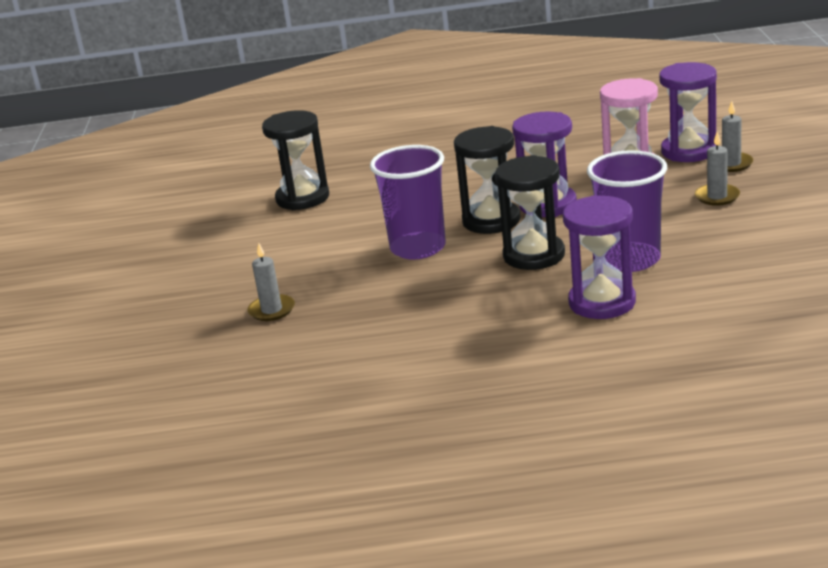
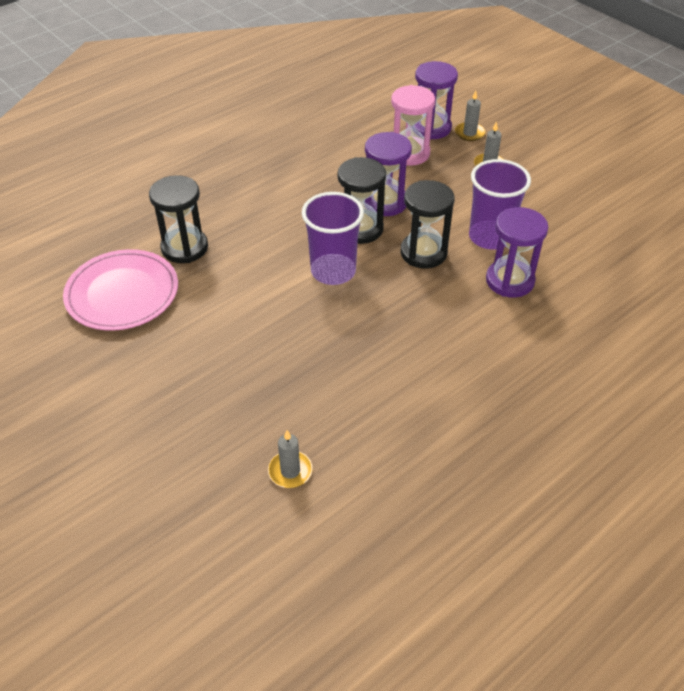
camera: 40 degrees left, 20 degrees up
(209, 219) = (122, 293): none -> pink plate
(272, 310) = (283, 370): grey candle -> grey candle (290, 471)

